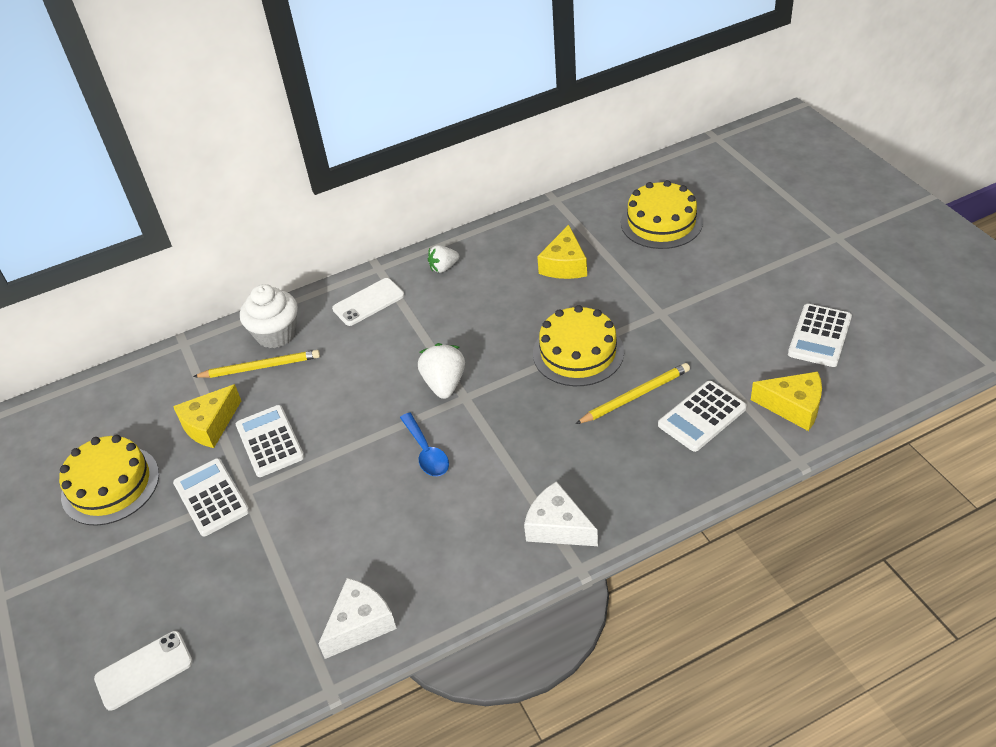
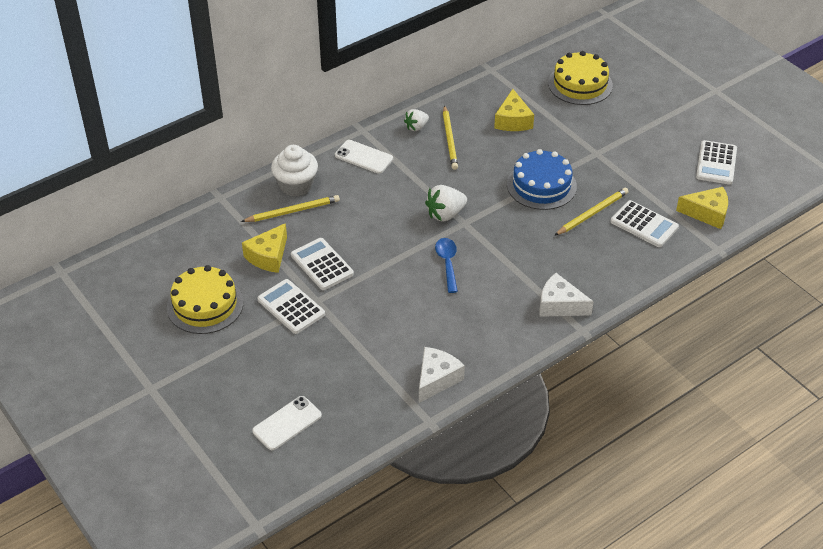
camera: 15 degrees left, 0 degrees up
(368, 302) = (364, 157): white phone -> white phone turned 75 degrees clockwise
(426, 452) = (447, 263): blue spoon -> blue spoon turned 150 degrees counterclockwise
(444, 384) = (445, 214): white strawberry -> white strawberry turned 105 degrees counterclockwise
(479, 285) = (450, 139): none -> yellow pencil
(578, 352) = (541, 185): yellow cake -> blue cake
(702, 416) = (644, 224): white calculator -> white calculator turned 90 degrees counterclockwise

